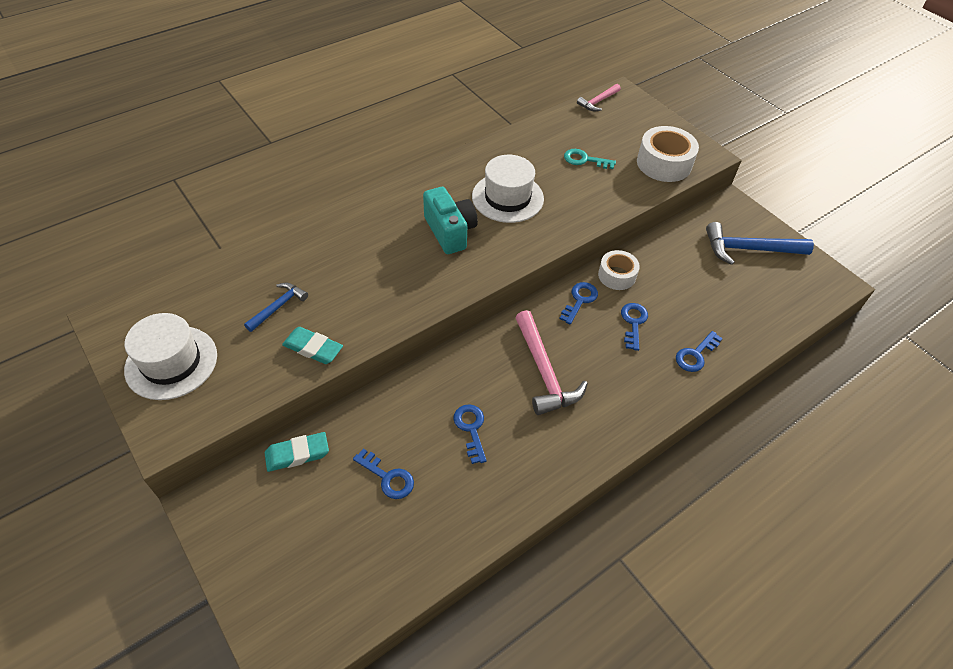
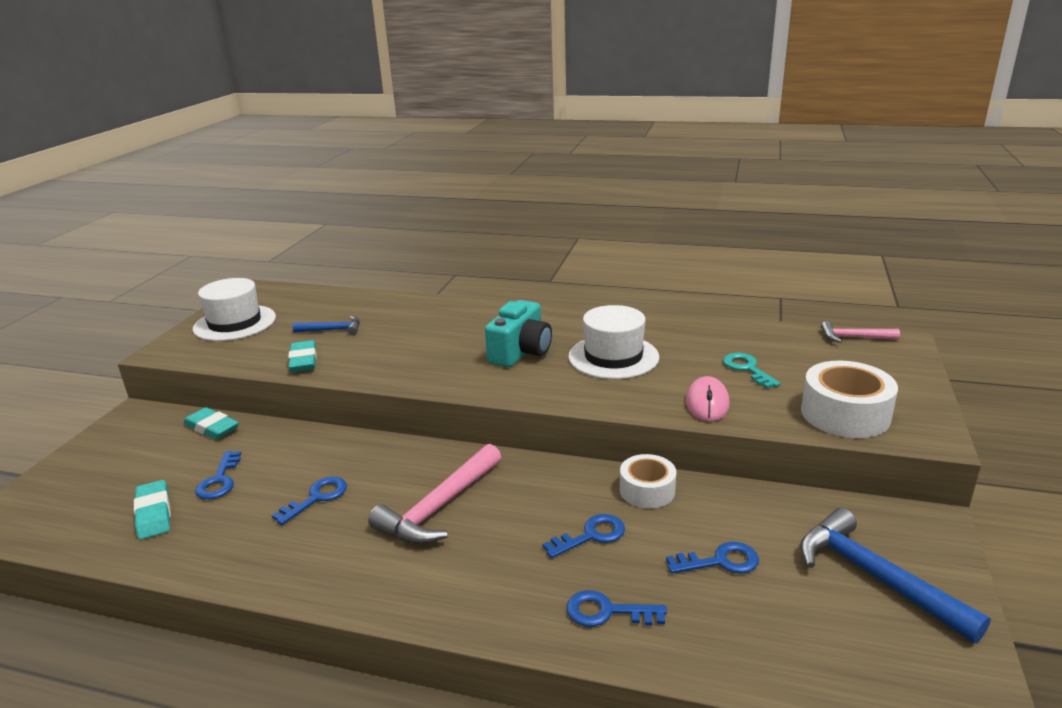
camera: 55 degrees right, 25 degrees down
(392, 535) = (153, 513): none -> turquoise eraser
(579, 300) = (571, 483): blue key -> blue key (720, 561)
(602, 199) = (707, 403): none -> pink mouse

